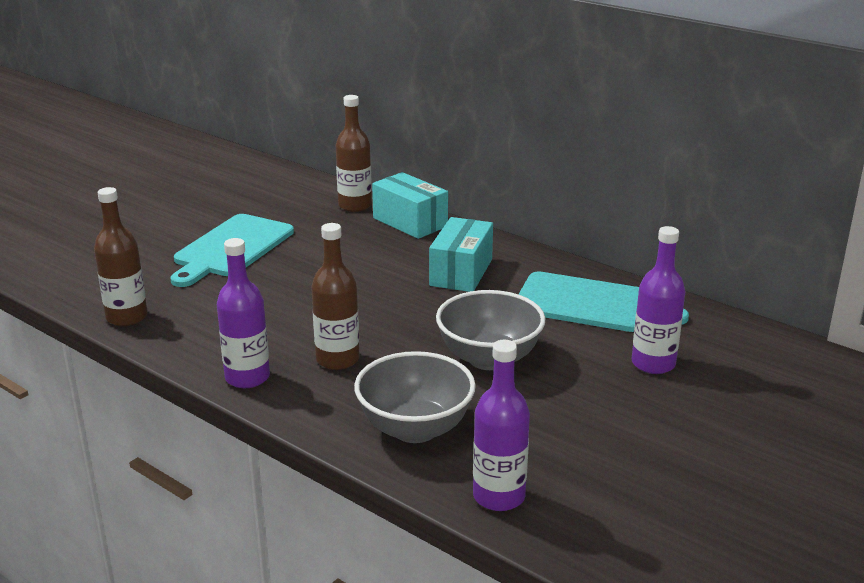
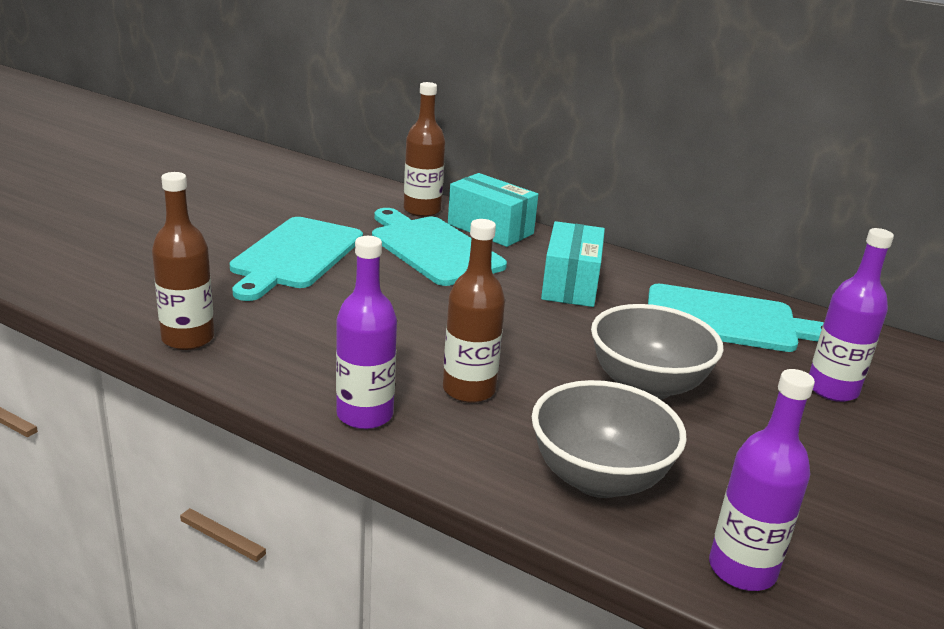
camera: 10 degrees left, 0 degrees up
(351, 241) = (432, 249): none -> turquoise cutting board

